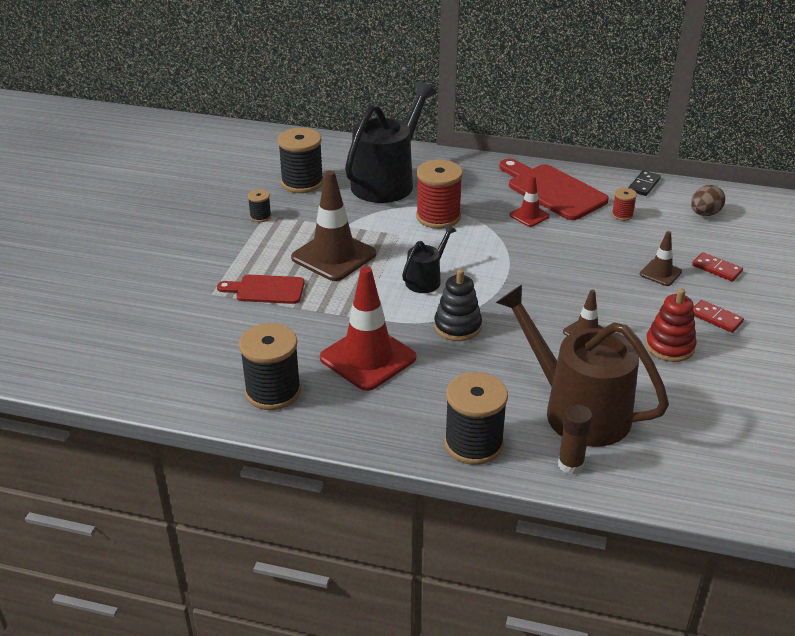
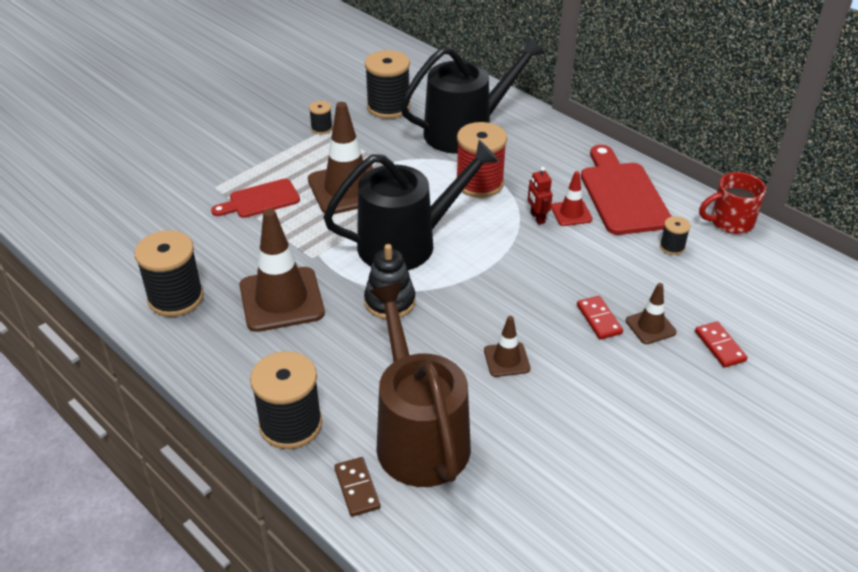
camera: 30 degrees right, 5 degrees up
(266, 290) = (260, 200): red cutting board -> red cutting board turned 60 degrees counterclockwise
(368, 358) = (281, 299): red traffic cone -> brown traffic cone
(426, 280) = (406, 243): black watering can -> black watering can, size x2.03
(507, 227) = (537, 218): none -> red robot
(570, 464) = (357, 488): brown glue stick -> brown domino
(622, 215) = (672, 247): red spool -> black spool
(644, 185) = (730, 222): black domino -> red mug
(669, 346) = (579, 411): red stacking toy -> none
(704, 214) = (769, 278): brown egg -> none
(716, 318) = (663, 401): red domino -> red domino (599, 319)

